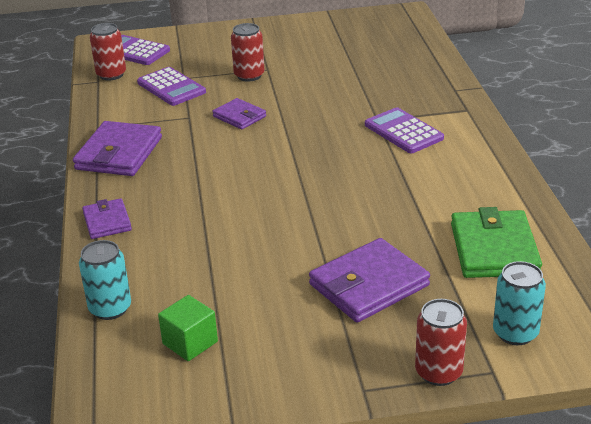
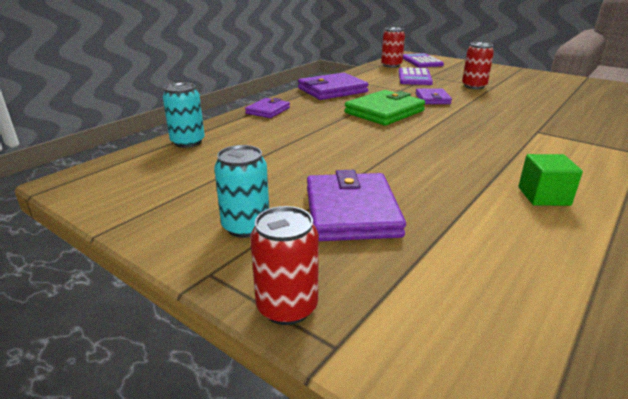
camera: 45 degrees right, 5 degrees down
(190, 343) = (183, 177): green cube -> green cube (543, 196)
(368, 285) = (351, 212): purple wallet -> purple wallet turned 75 degrees clockwise
(403, 131) = (550, 144): purple calculator -> none
(494, 249) = (516, 250): green wallet -> green wallet (384, 112)
(515, 333) = (422, 331): turquoise can -> turquoise can (246, 227)

